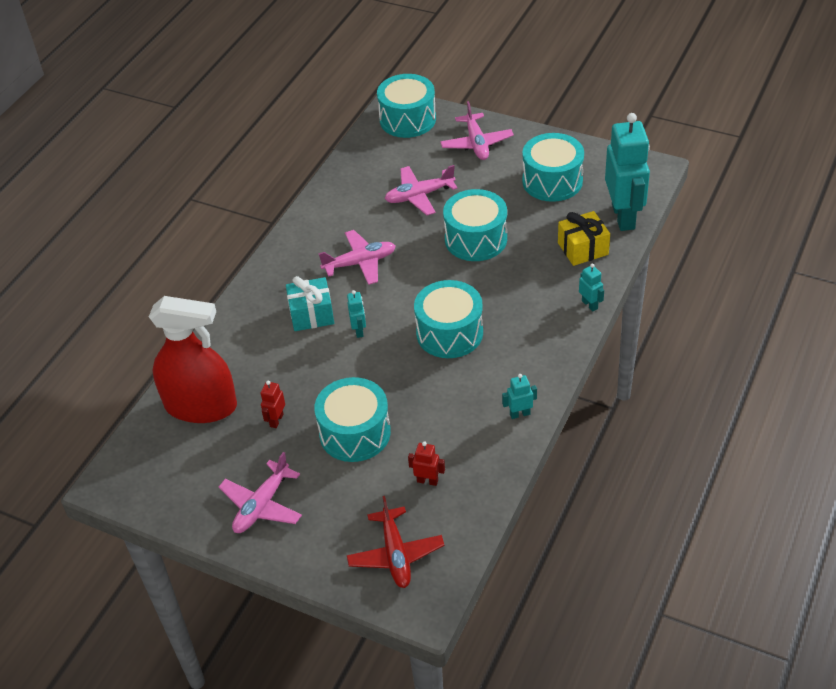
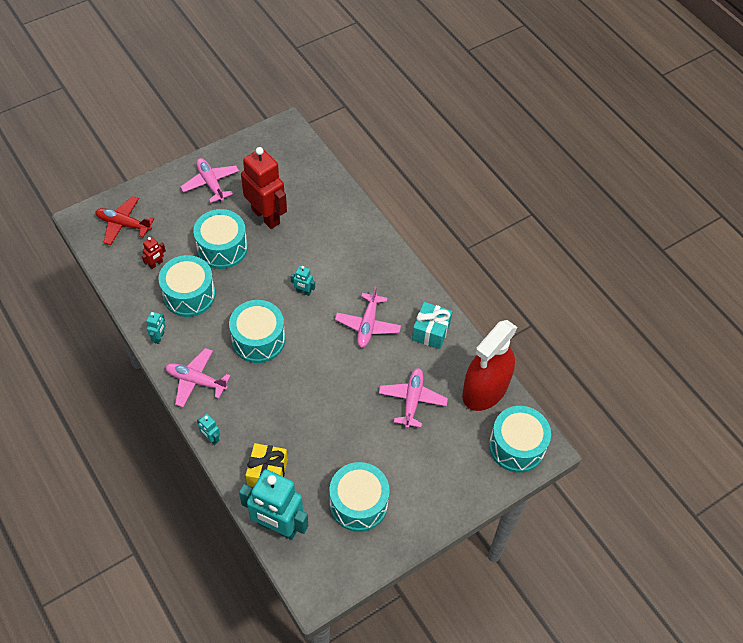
camera: 115 degrees right, 10 degrees up
(201, 406) = (309, 187): red spray bottle -> red spray bottle (485, 389)
(276, 420) = (266, 216): red robot -> red robot, size x2.39
(311, 314) = (340, 274): turquoise gift -> turquoise gift (431, 331)
(476, 143) = (447, 478): pink plane -> pink plane (196, 381)
(476, 239) = (335, 409): turquoise drum -> turquoise drum (189, 295)
(590, 304) = (211, 438): turquoise robot -> turquoise robot turned 45 degrees clockwise

